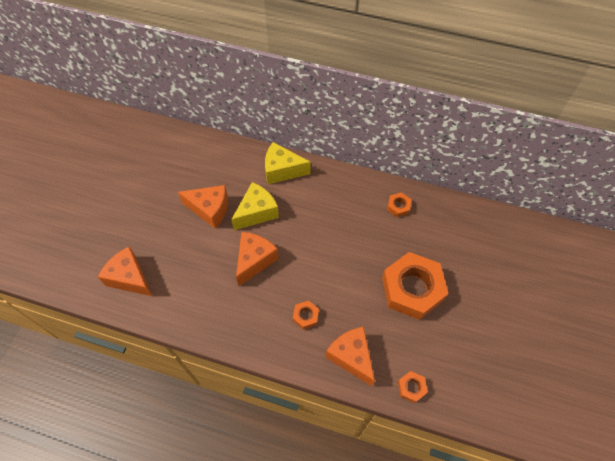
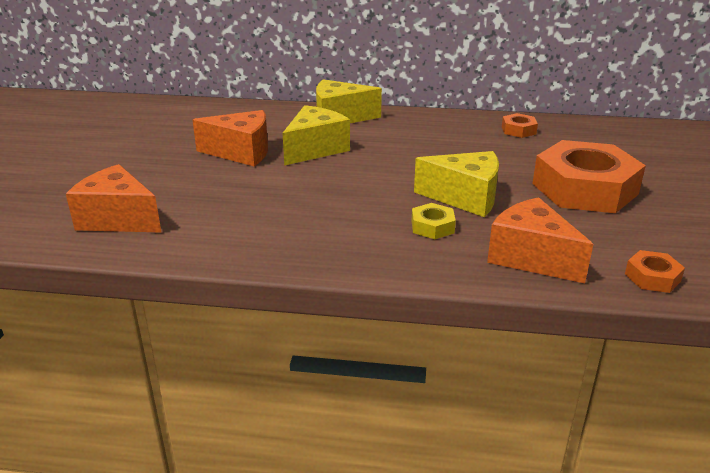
camera: 10 degrees left, 30 degrees down
(254, 260) = (326, 186): orange cheese -> none
(305, 316) = (432, 226): orange nut -> yellow nut
(335, 287) = (465, 198): none -> yellow cheese

